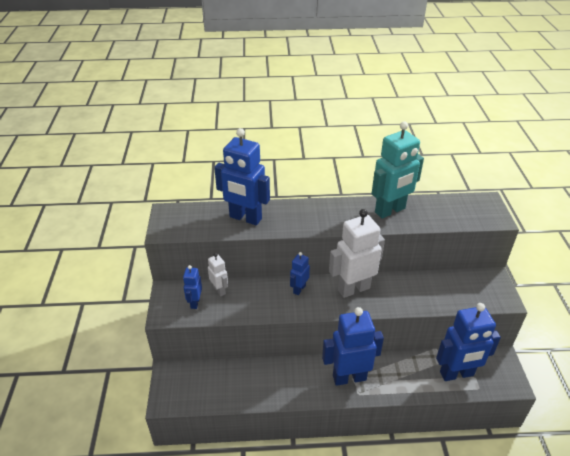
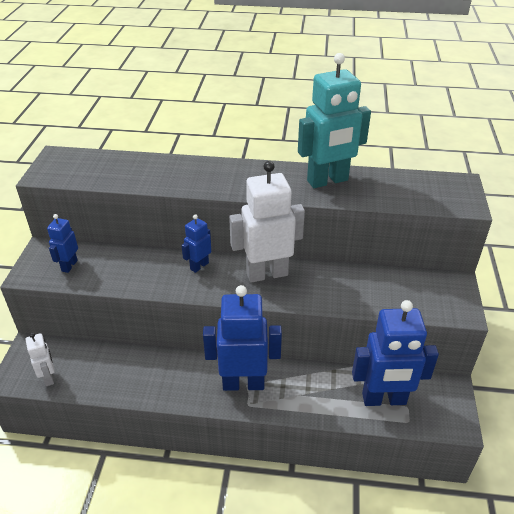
camera: 10 degrees right, 0 degrees up
(219, 290) = (104, 255): white robot -> white robot (49, 377)
(245, 218) = (145, 171): blue robot -> none

